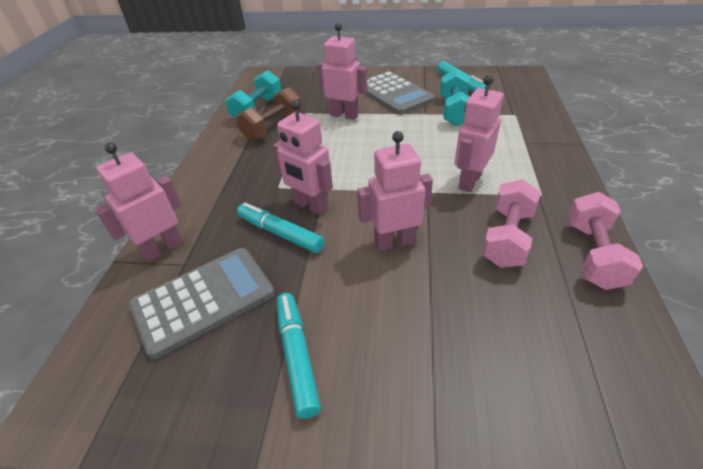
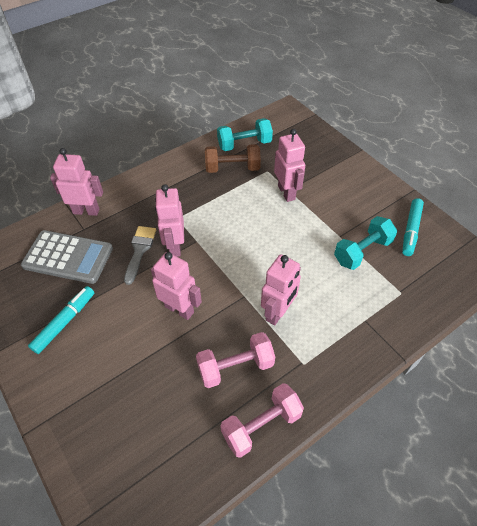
camera: 45 degrees right, 10 degrees up
(280, 233) = (139, 250): turquoise marker -> grey brush
(393, 94) = (346, 200): grey calculator -> none
(469, 181) = (278, 312): pink robot -> pink robot turned 135 degrees clockwise

